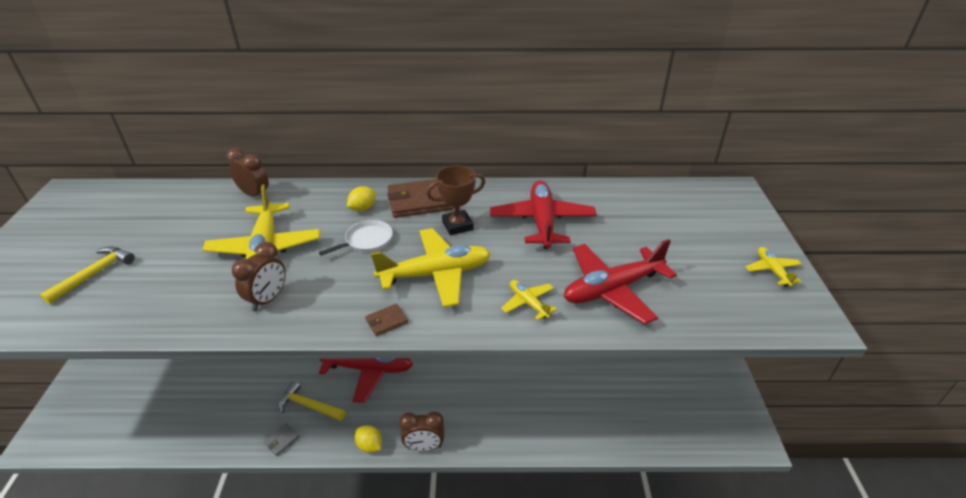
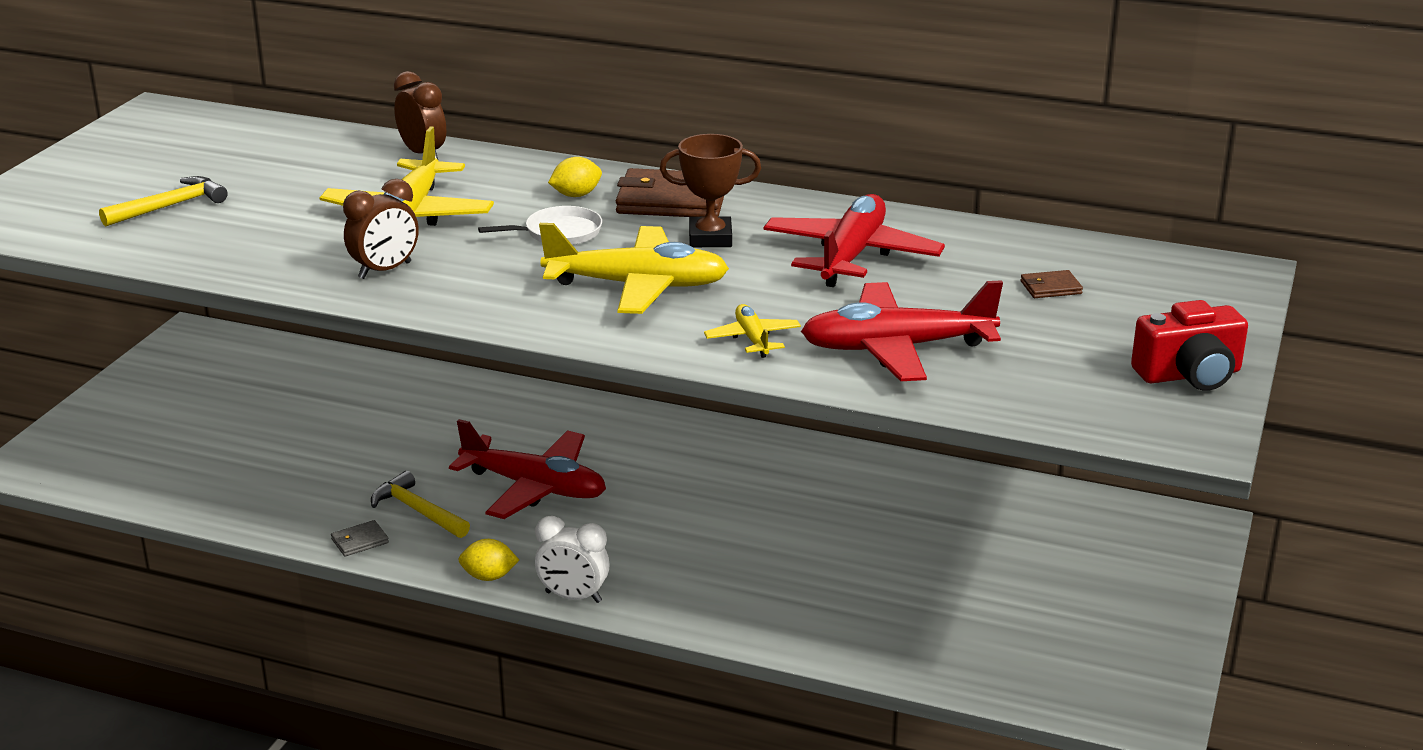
camera: 20 degrees right, 10 degrees down
(370, 445) = (489, 577): yellow lemon -> yellow lemon turned 60 degrees counterclockwise
(386, 321) = (534, 320): brown wallet -> brown wallet (1050, 287)
(424, 446) = (573, 597): brown clock -> white clock
(772, 270) = (1189, 375): yellow plane -> red camera

